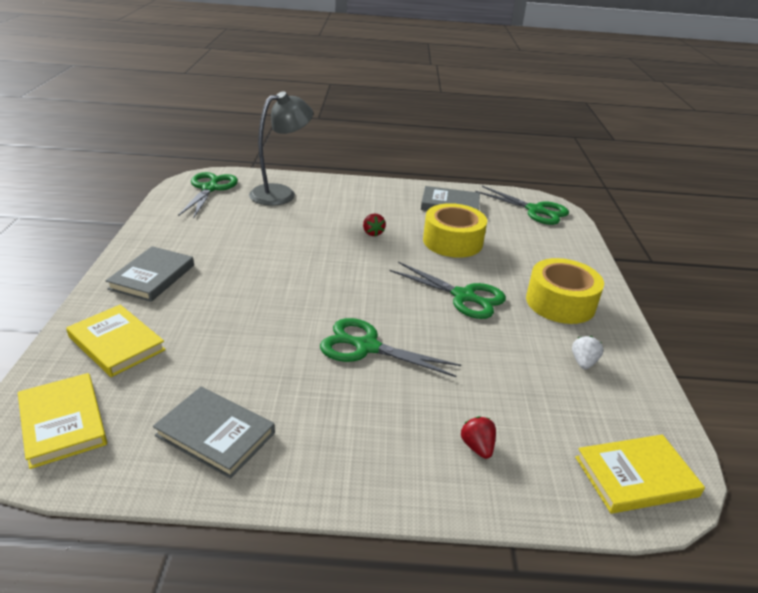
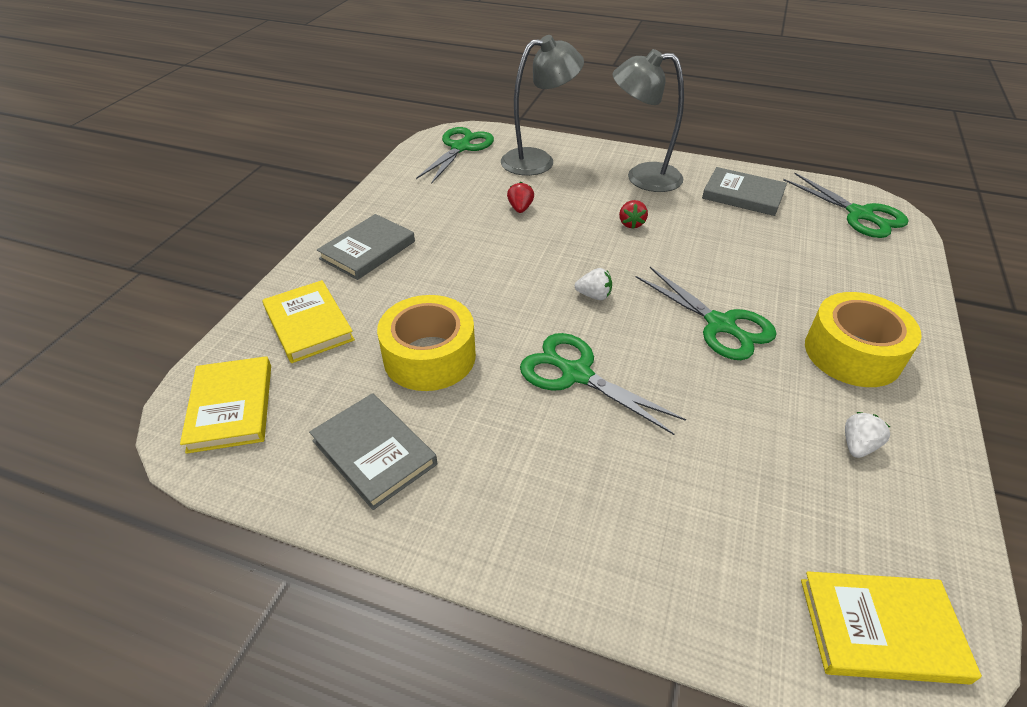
camera: 20 degrees right, 10 degrees up
(361, 288) = (594, 295): none -> white strawberry
(370, 198) = (642, 177): none -> grey lamp
(452, 241) = (730, 247): yellow tape -> yellow tape (429, 356)
(477, 447) = (672, 535): red strawberry -> red strawberry (520, 208)

